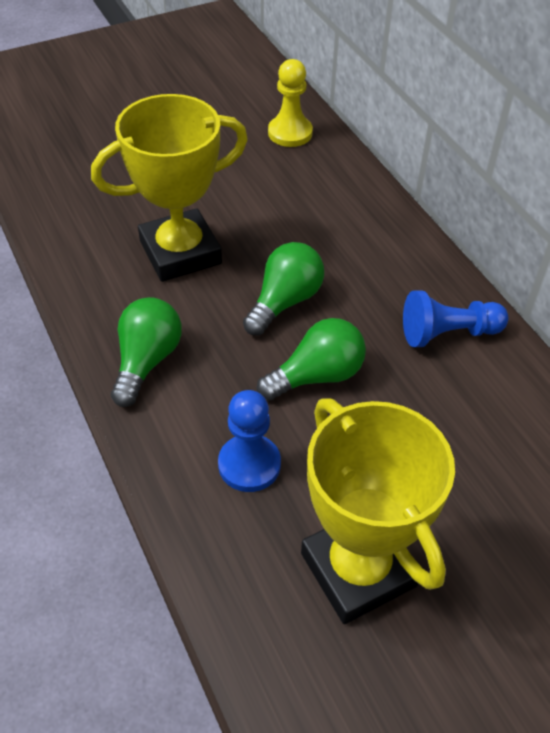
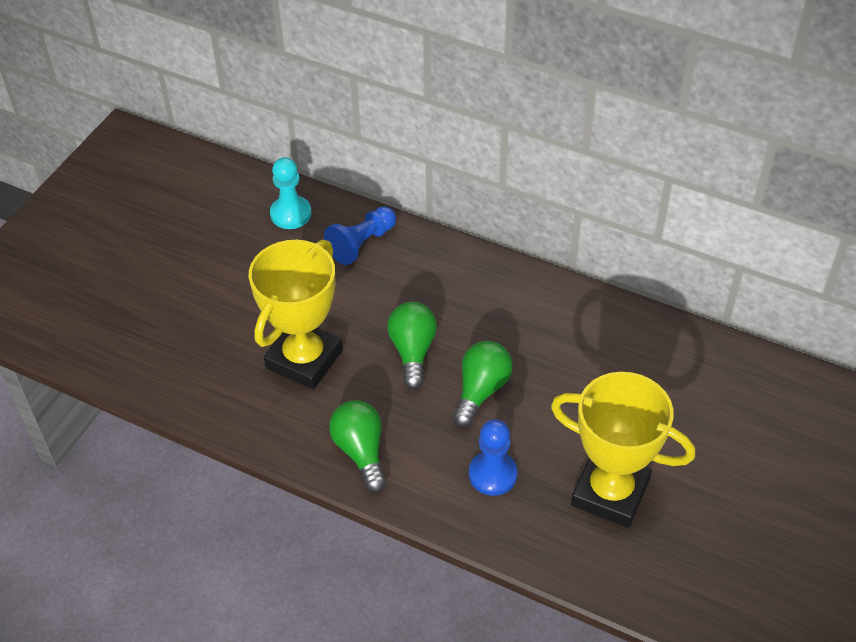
camera: 35 degrees left, 0 degrees up
(290, 133) = (291, 214): yellow pawn -> turquoise pawn
(448, 333) = (536, 309): blue pawn -> blue pawn (362, 244)

